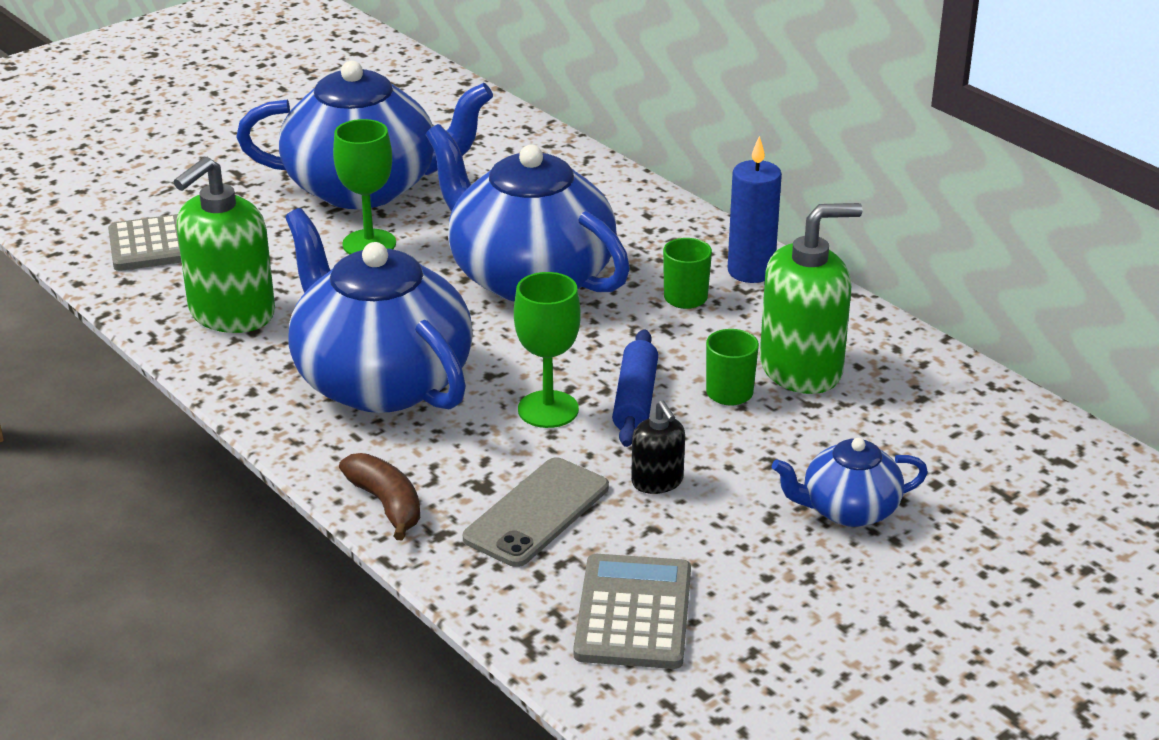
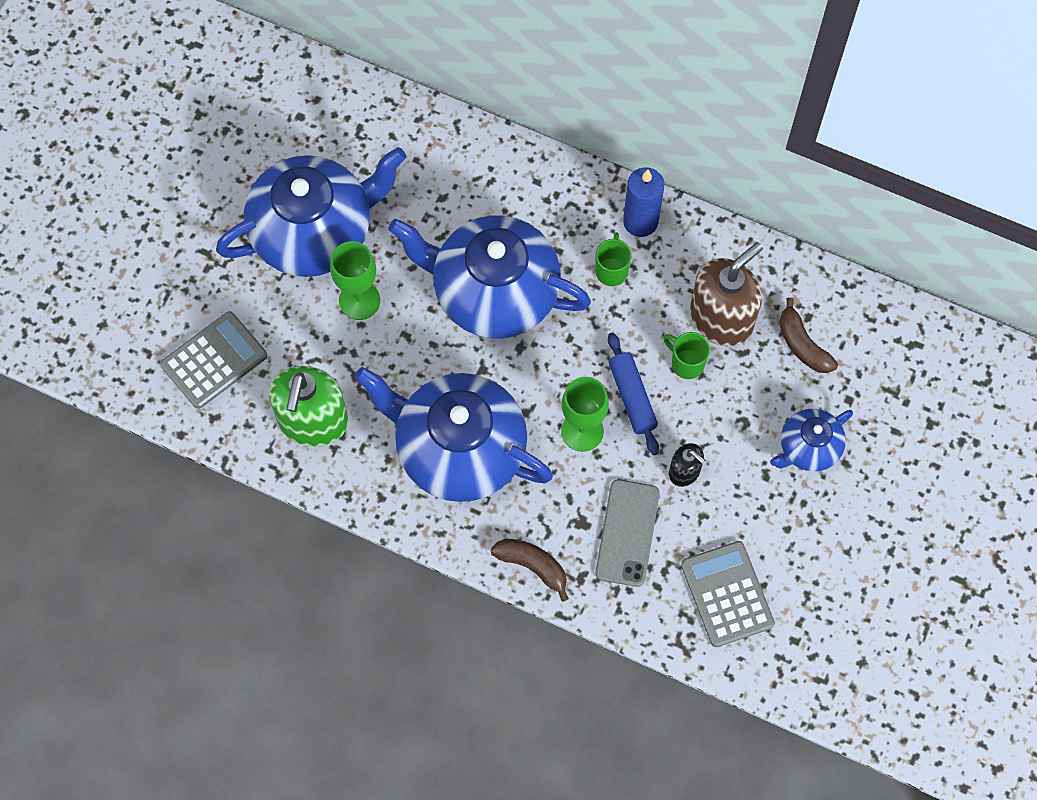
camera: 25 degrees left, 35 degrees up
(801, 369) = (721, 318): green soap dispenser -> brown soap dispenser
(898, 418) = (802, 344): none -> brown banana

